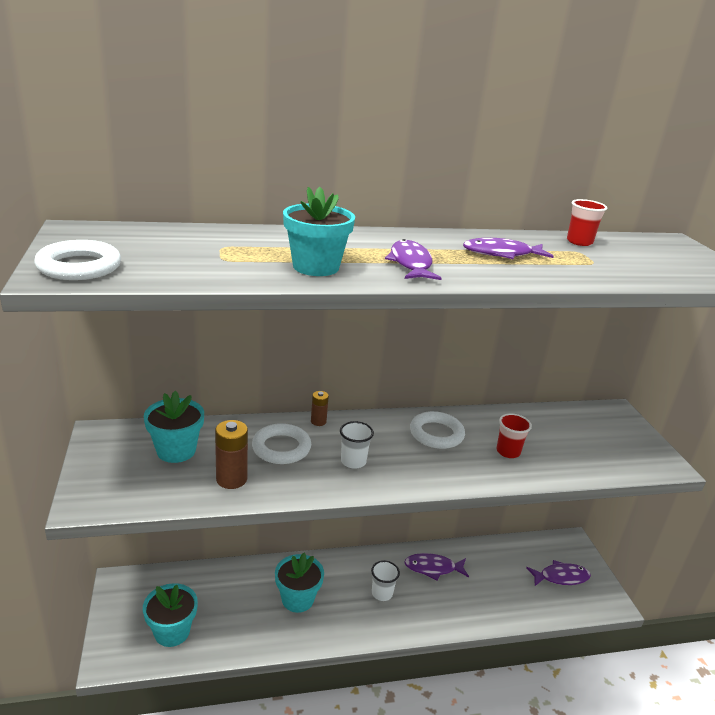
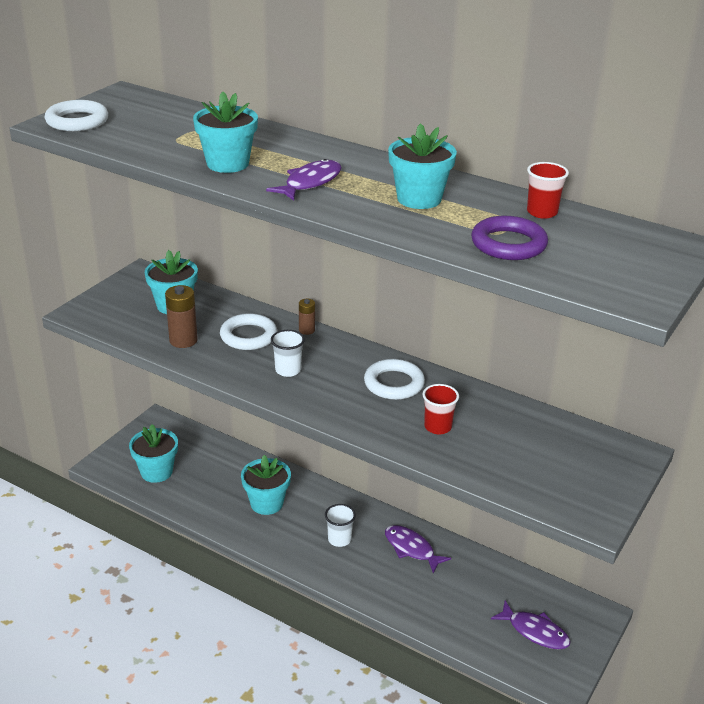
camera: 45 degrees right, 5 degrees up
(502, 254) = (419, 199): purple fish -> turquoise flower pot
(614, 268) = (508, 244): none -> purple ring

